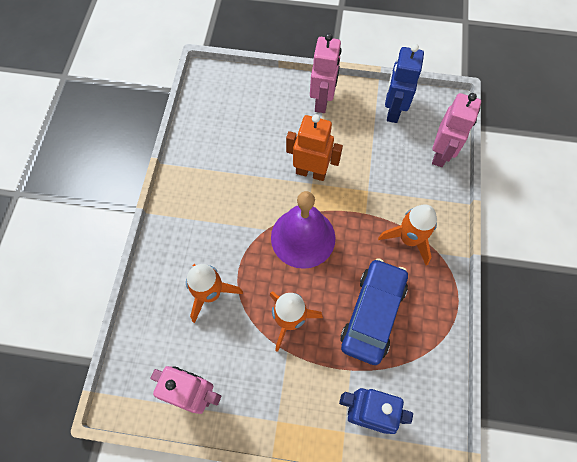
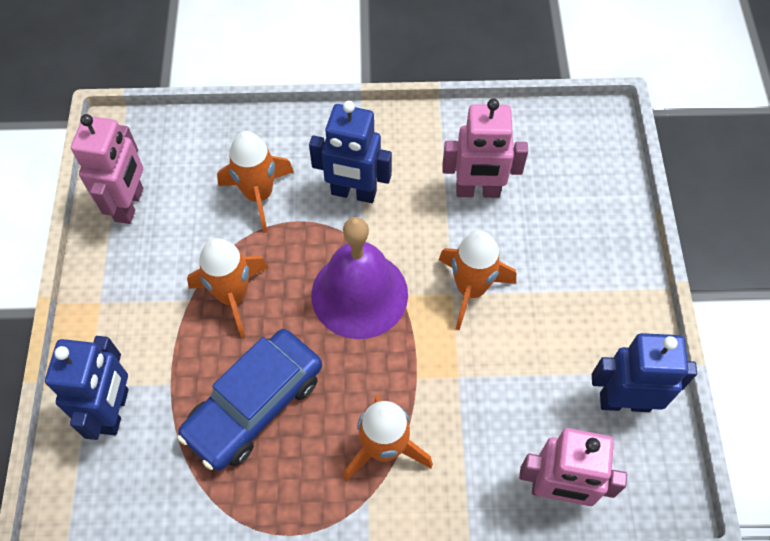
camera: 80 degrees right, 5 degrees down
(224, 229) = (353, 193): none -> blue robot
(311, 172) = (471, 289): orange robot -> orange rocket
(322, 101) = (607, 287): pink robot -> pink robot (477, 191)
(372, 314) = (254, 405): blue car -> blue car turned 120 degrees clockwise

